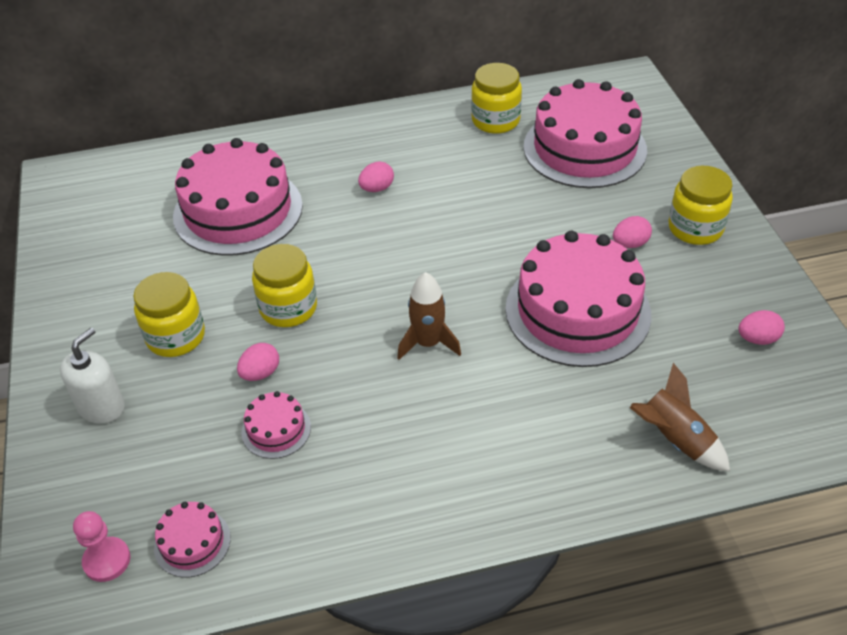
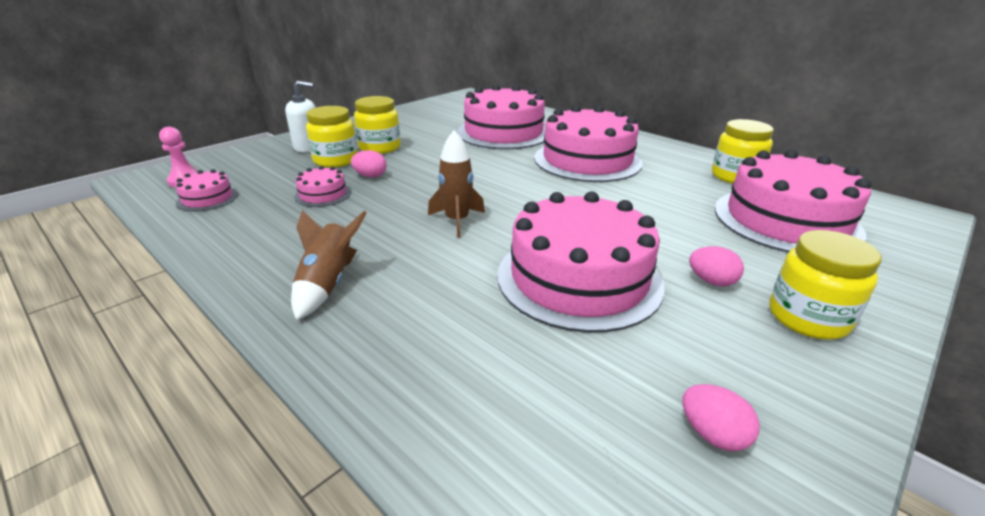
camera: 55 degrees right, 15 degrees down
(288, 308) = (437, 167): yellow jar -> yellow jar (335, 160)
(377, 188) = (587, 160): pink egg -> pink cake
(675, 440) = (463, 406): brown rocket -> brown rocket (328, 284)

